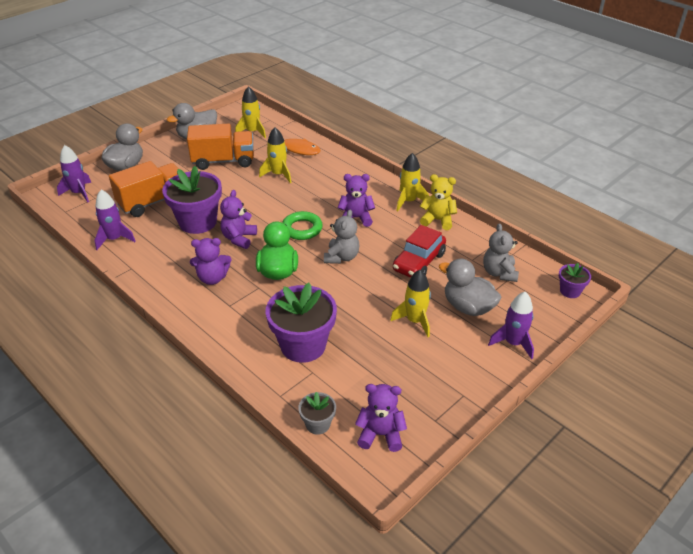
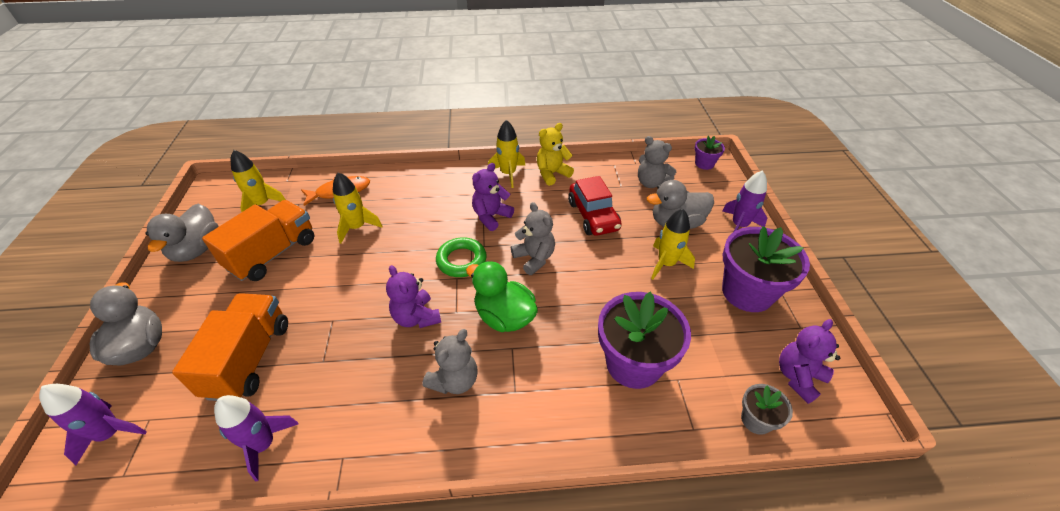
camera: 50 degrees left, 5 degrees up
(198, 222) = (343, 337): purple flower pot -> purple flower pot (747, 292)
(212, 278) = (454, 380): purple teddy bear -> grey teddy bear

